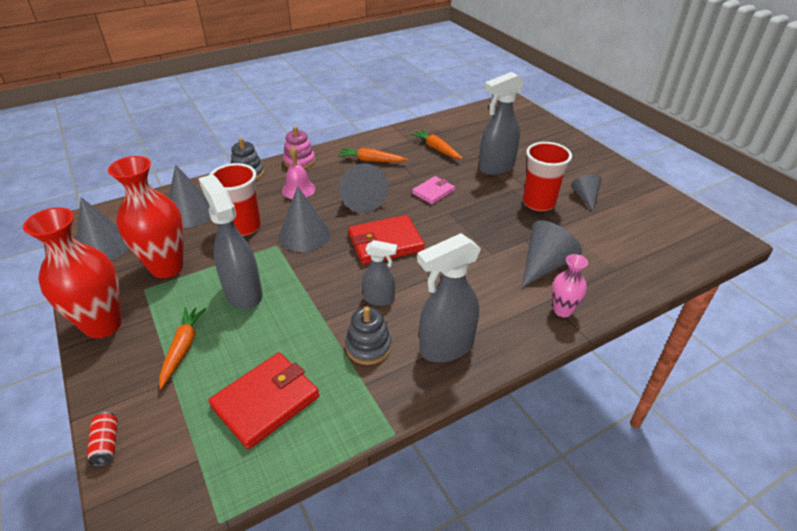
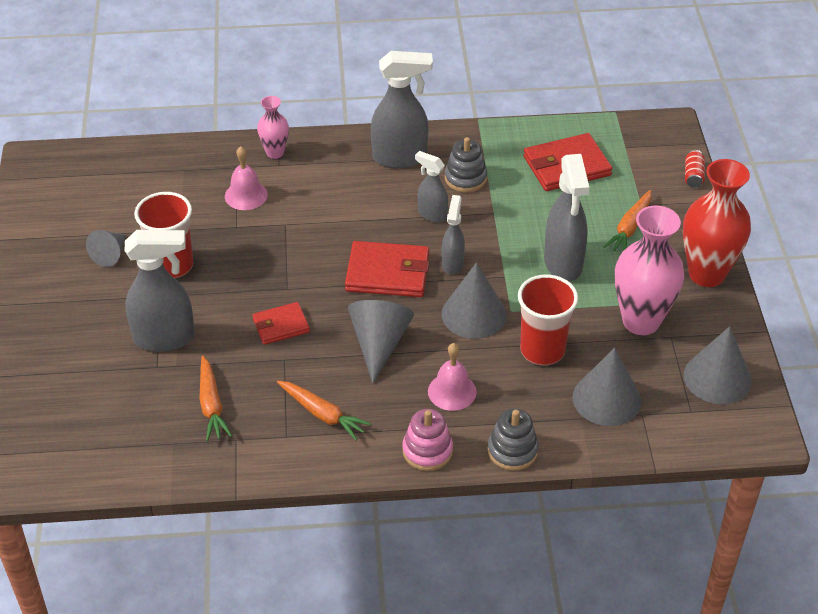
camera: 155 degrees left, 5 degrees up
(167, 267) = (641, 321): red vase -> pink vase
(339, 264) = (452, 263): none -> grey spray bottle
(433, 192) = (281, 325): pink wallet -> red wallet
(544, 265) = (246, 195): grey cone -> pink bell

